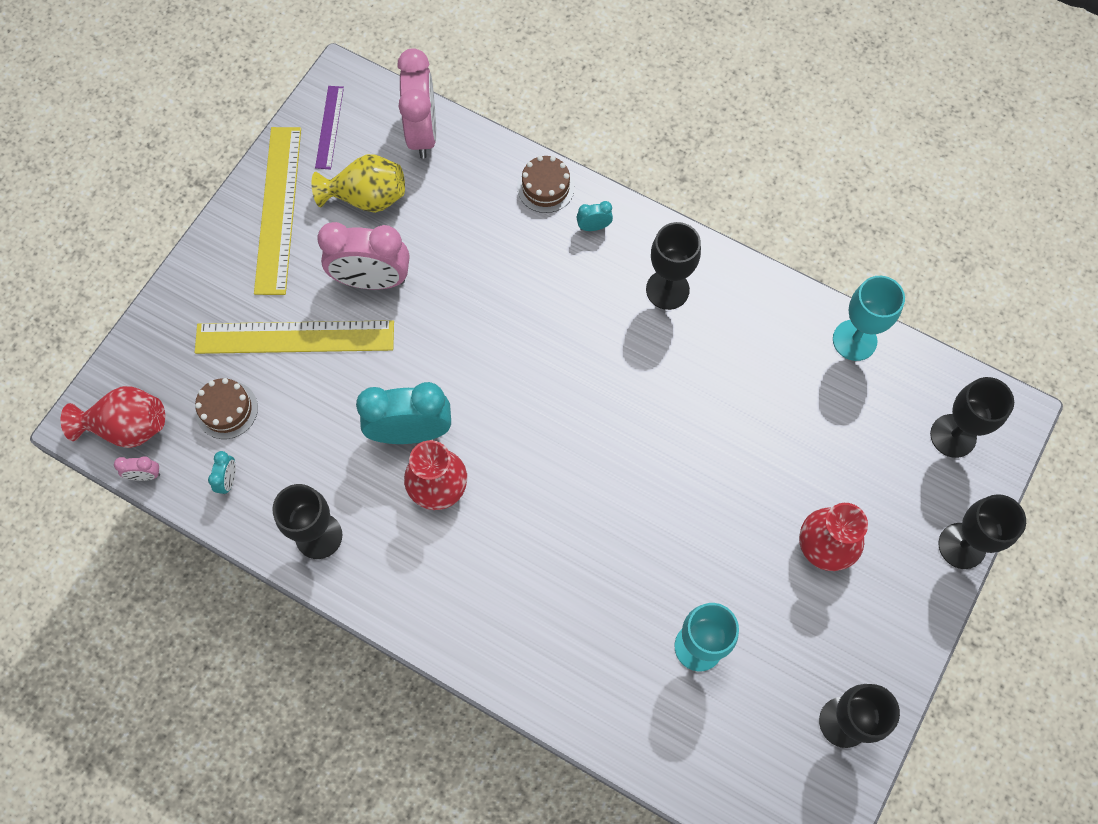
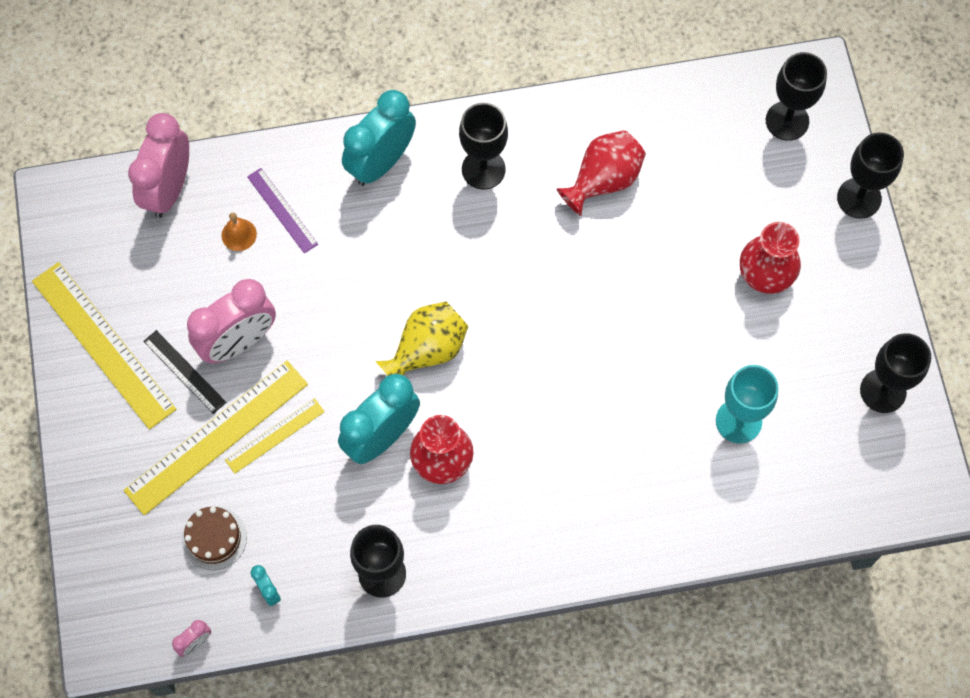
camera: 40 degrees left, 0 degrees up
(128, 427) = (143, 618): red vase -> red vase (603, 181)
(315, 272) = (184, 372): none -> black ruler
(329, 127) = (83, 243): purple ruler -> purple ruler (282, 210)
(335, 369) = (274, 435): none -> yellow ruler
(367, 198) = (171, 278): yellow vase -> yellow vase (427, 351)
(423, 133) = (169, 189): pink clock -> pink clock turned 120 degrees counterclockwise
(442, 202) = (239, 234): none -> orange bell
(545, 187) = (313, 159): brown cake -> none
(593, 227) = (381, 162): turquoise clock -> turquoise clock, size x2.32
(854, 340) = (657, 102): turquoise goblet -> none

